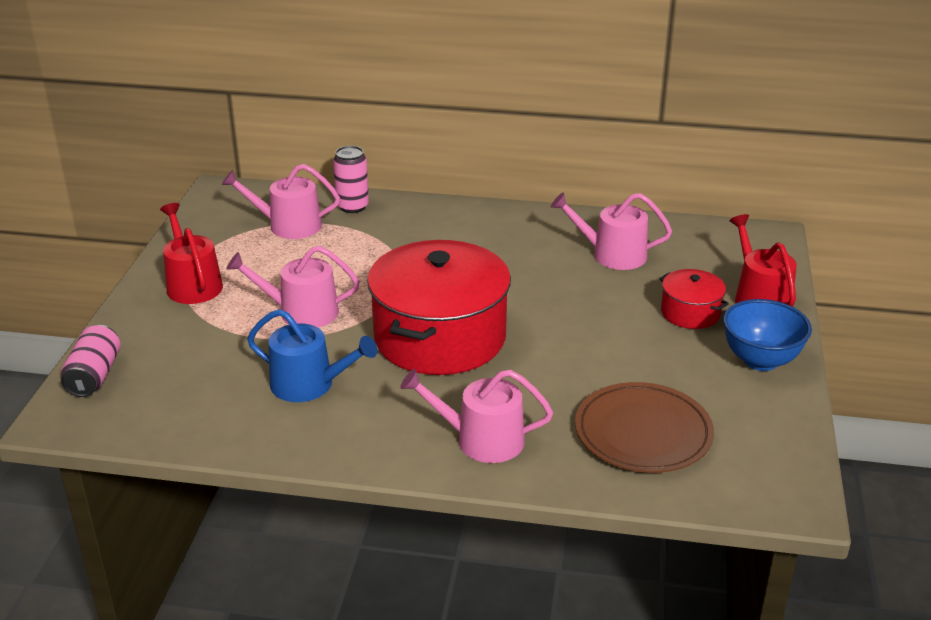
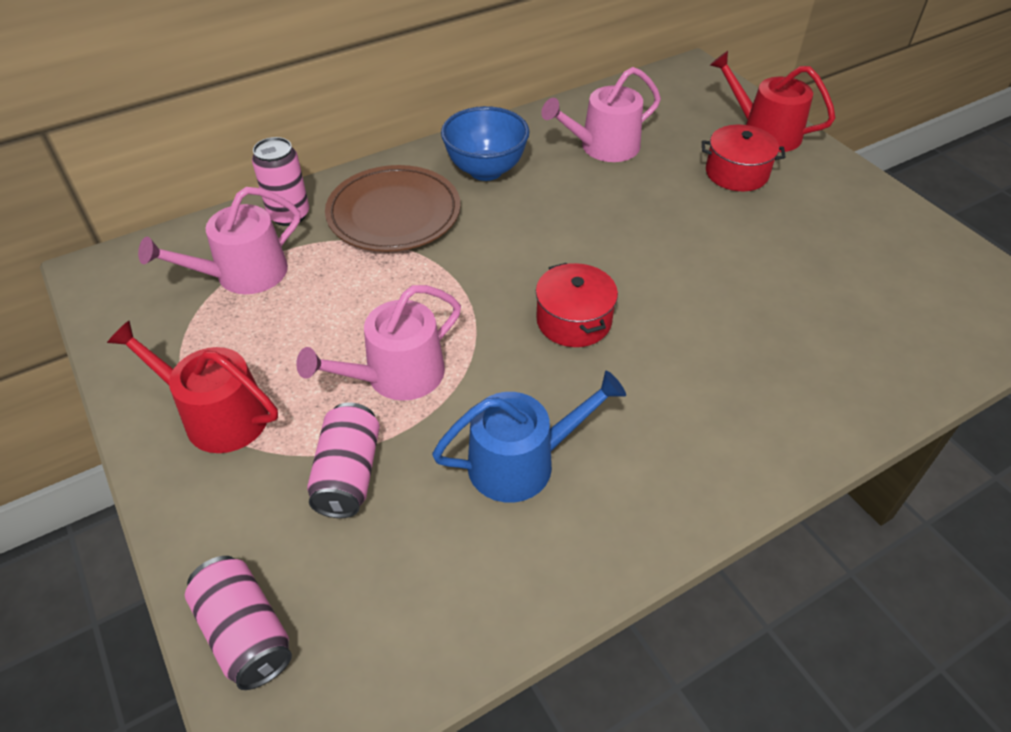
camera: 40 degrees left, 15 degrees up
(218, 341) = (348, 474): none -> pink can
(440, 337) = (574, 320): red pot -> red pot, size x0.46
(481, 440) = (759, 413): pink watering can -> none
(643, 433) = (862, 315): brown plate -> brown plate (394, 213)
(760, 360) = (842, 190): blue bowl -> blue bowl (486, 170)

